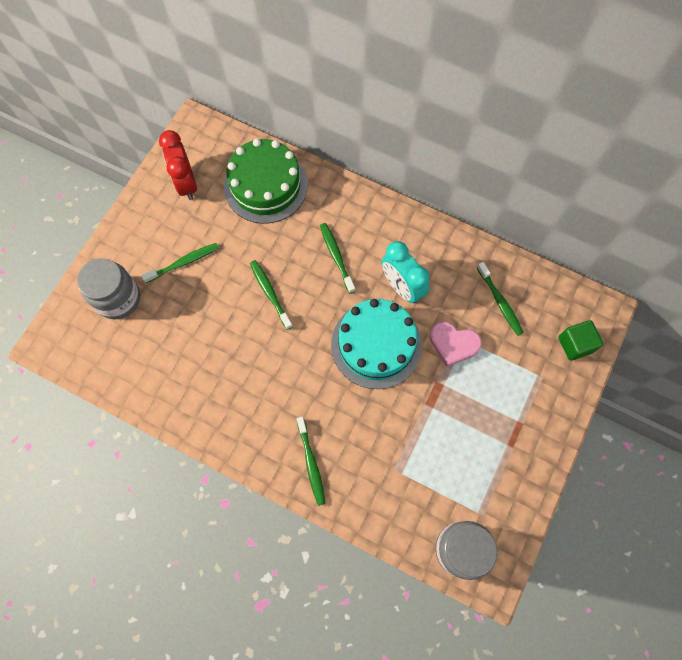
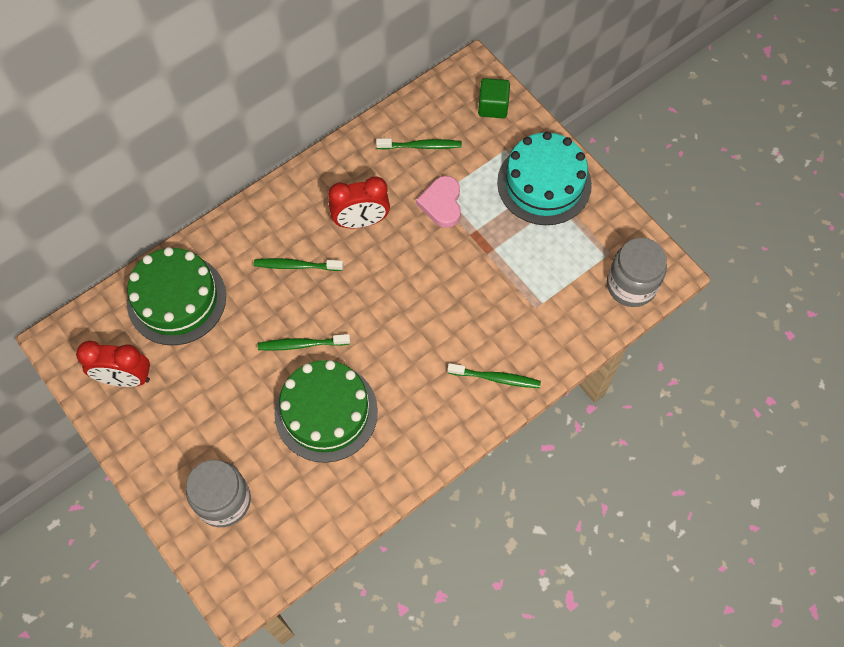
camera: 65 degrees left, 5 degrees down
(183, 262) = (219, 416): green toothbrush -> none
(221, 339) = (326, 412): none -> green cake
(376, 344) = (407, 270): turquoise cake -> turquoise cake (544, 183)
(402, 287) = (361, 221): turquoise clock -> red clock
(453, 344) = (441, 203): pink heart -> pink heart turned 135 degrees clockwise

